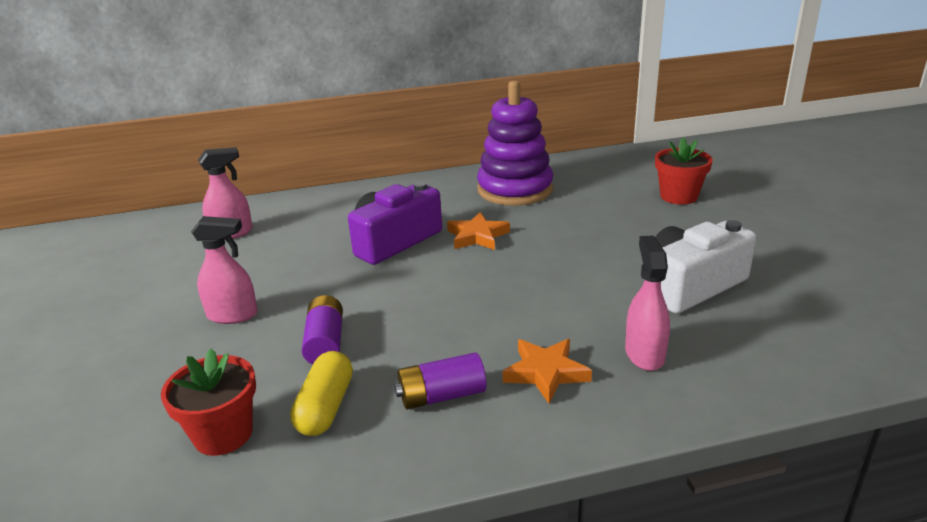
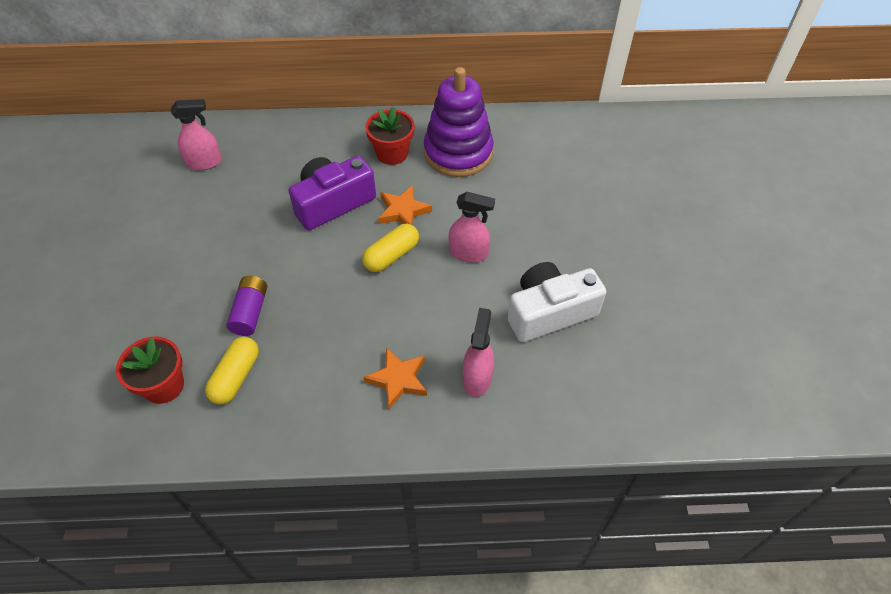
camera: 10 degrees right, 25 degrees up
(233, 315) = (189, 266): pink spray bottle -> pink spray bottle (469, 253)
(441, 396) = (317, 384): purple battery -> none
(481, 270) = (391, 255): none -> yellow capsule
(678, 196) = (598, 194): red flower pot -> red flower pot (392, 153)

